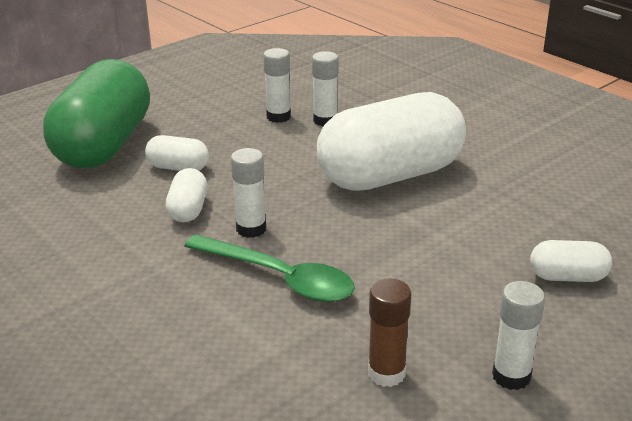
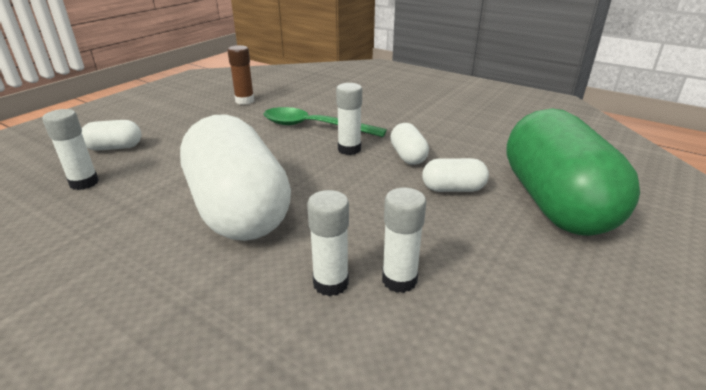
camera: 165 degrees right, 0 degrees up
(390, 175) = (238, 209): white capsule -> white capsule turned 75 degrees counterclockwise
(511, 376) = (180, 106): white glue stick -> white glue stick (84, 183)

